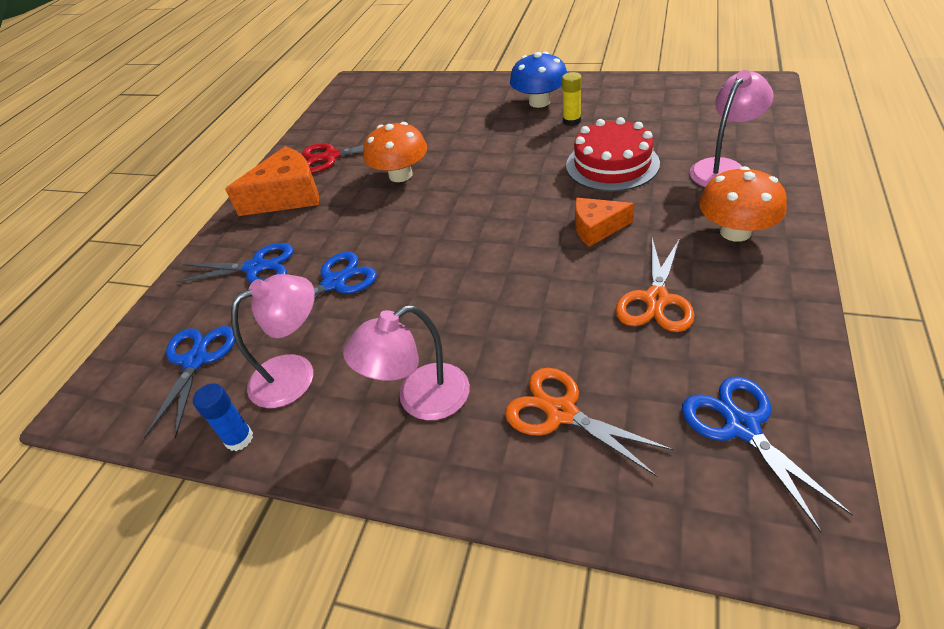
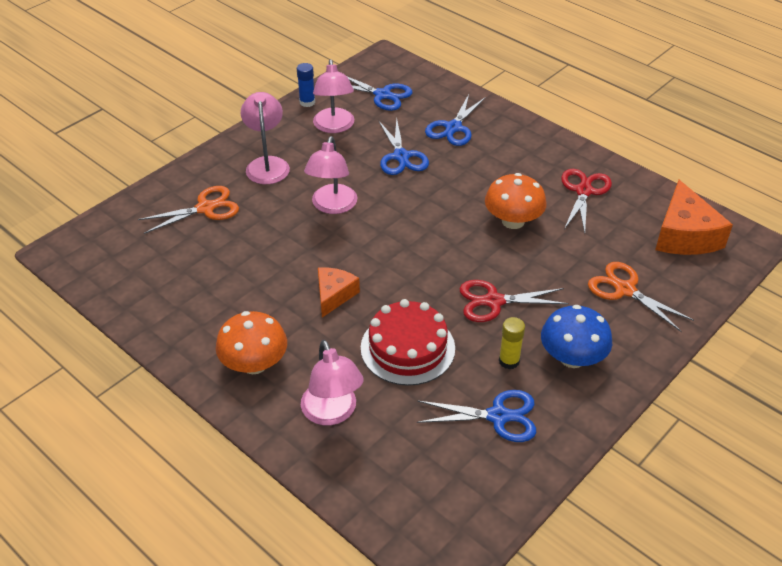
camera: 110 degrees right, 0 degrees up
(288, 196) = (537, 156): orange cheese -> orange cheese (684, 235)
(464, 294) = (332, 206): none -> pink lamp
(514, 148) = (493, 301): none -> red scissors
(656, 299) = (238, 285): orange scissors -> orange scissors (625, 290)
(742, 427) = (127, 265): blue scissors -> blue scissors (498, 416)

